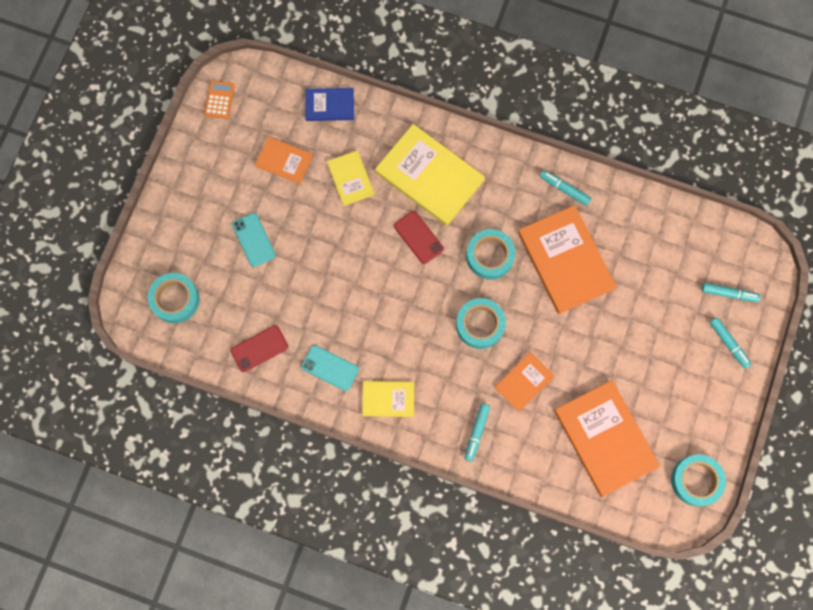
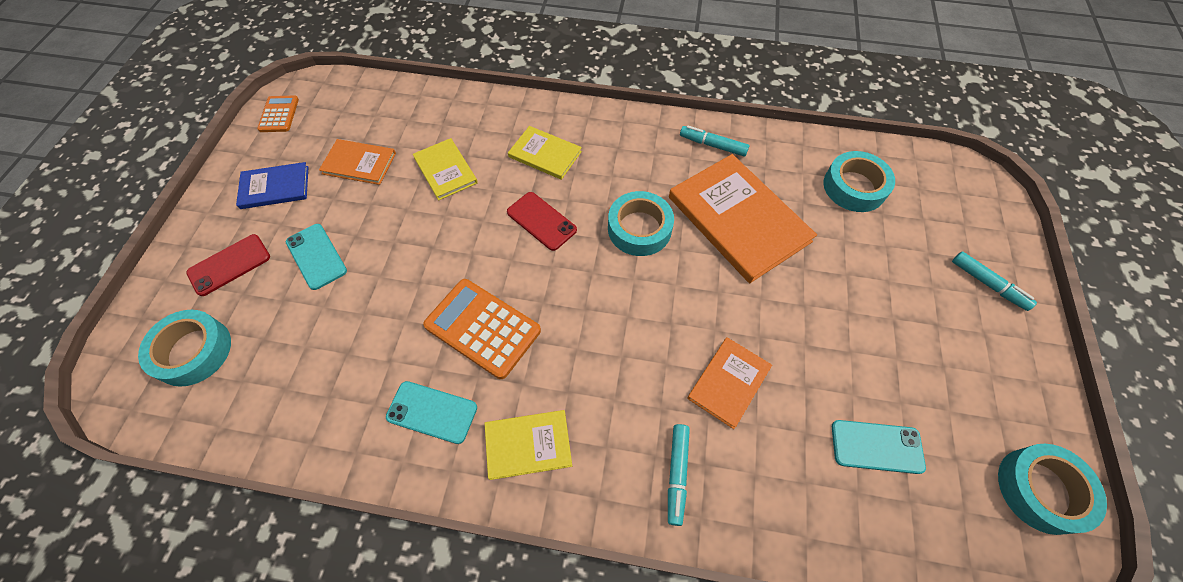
camera: 10 degrees left, 15 degrees down
(259, 348) = (320, 401): red phone -> red phone (229, 265)
(329, 105) = (415, 102): blue book -> blue book (275, 187)
(367, 316) = (482, 328): none -> orange calculator
(429, 176) = (545, 154): yellow book -> yellow book, size x0.53
(480, 325) = (645, 314): turquoise tape -> turquoise tape (854, 187)
(605, 438) = (876, 447): orange book -> turquoise phone
(728, 293) = (957, 225): turquoise marker -> none

